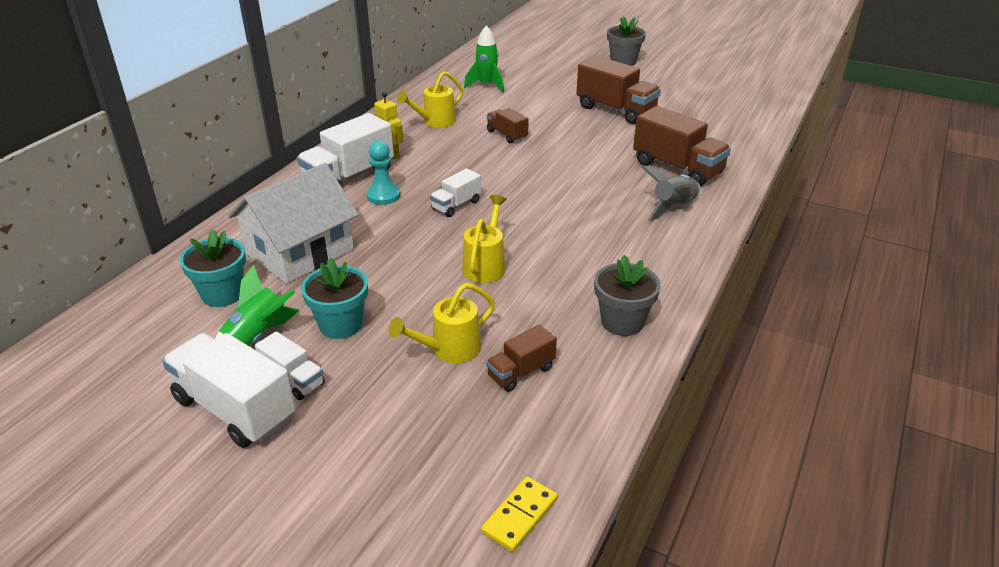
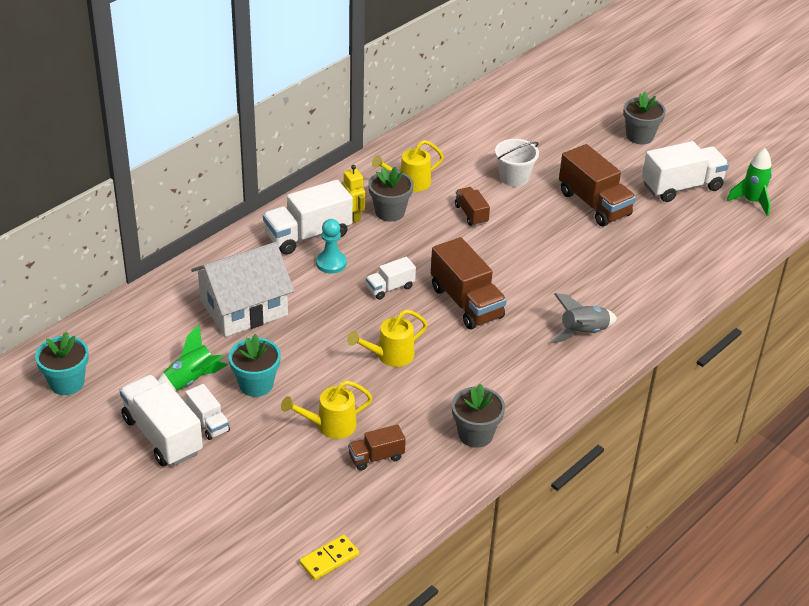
camera: 15 degrees right, 5 degrees up
(222, 294) = (174, 335): turquoise flower pot -> turquoise flower pot (67, 382)
(426, 146) = (390, 212): none -> grey flower pot
(485, 265) = (390, 356): yellow watering can -> yellow watering can turned 150 degrees counterclockwise
(486, 85) = (480, 143): green rocket -> green rocket (751, 201)
(531, 103) = (514, 177): none -> white bucket
(677, 168) = (613, 290): brown truck -> brown truck (466, 302)
(683, 88) = (681, 187): none -> white truck

